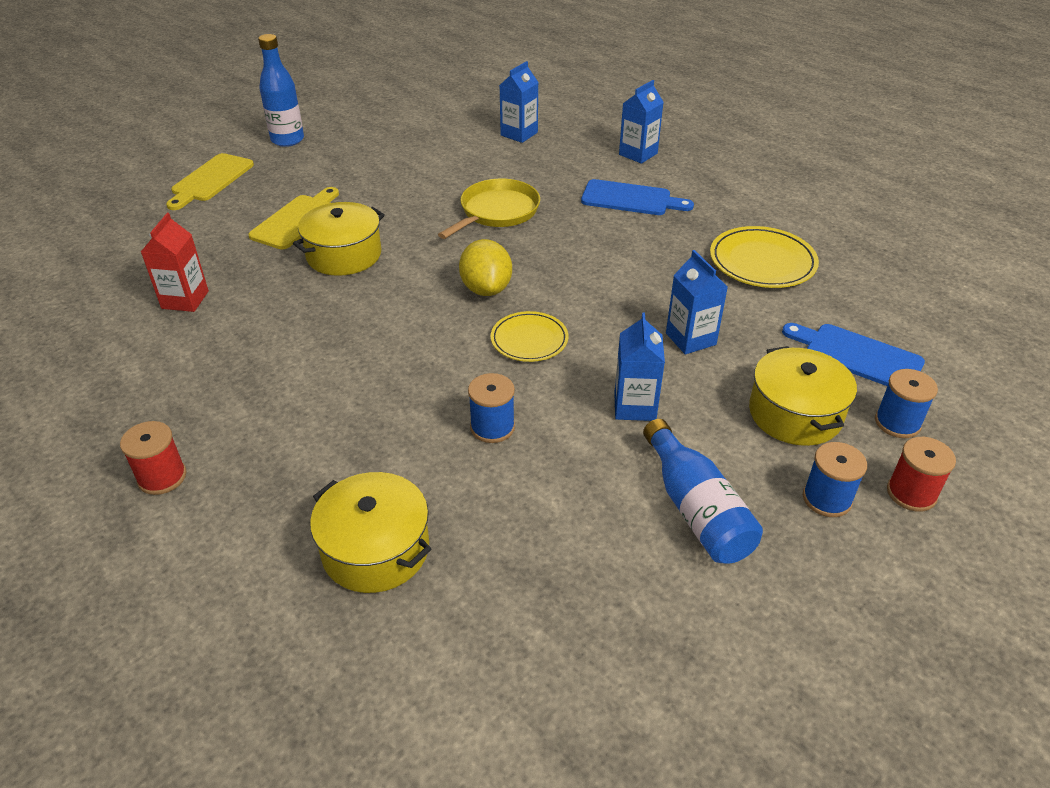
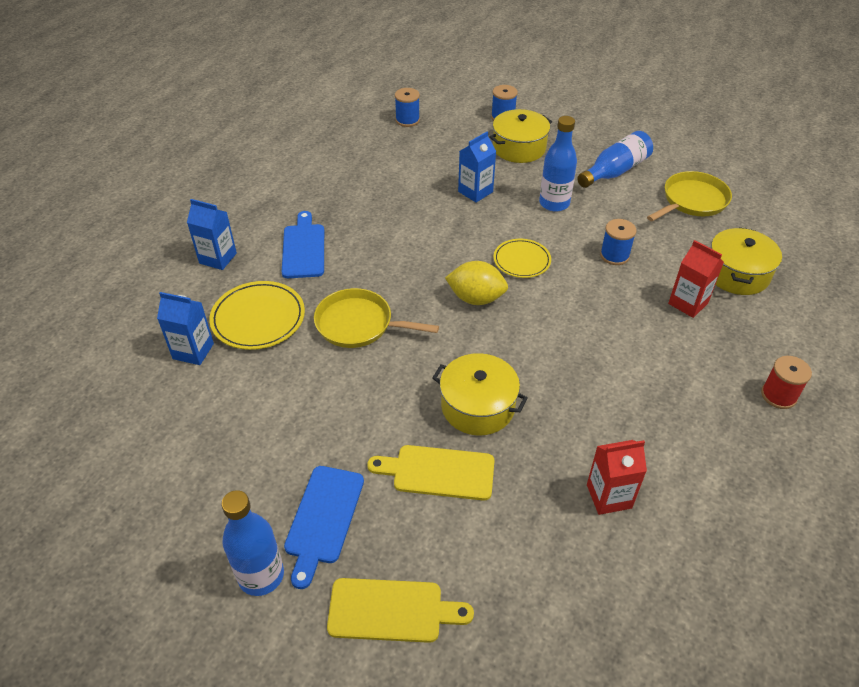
camera: 110 degrees left, 5 degrees up
(359, 463) = (688, 303): none -> red carton
(486, 289) = (476, 298): yellow lemon -> yellow lemon turned 45 degrees clockwise
(574, 582) = (692, 201): none -> yellow pan
(634, 406) = (554, 203): blue carton -> blue bottle
(762, 262) = (369, 173): yellow plate -> yellow plate (258, 318)
(827, 499) = (575, 134): blue spool -> blue spool (407, 120)
(857, 356) = (452, 131): blue cutting board -> blue cutting board (323, 519)
(911, 493) = (552, 112): red spool -> none

